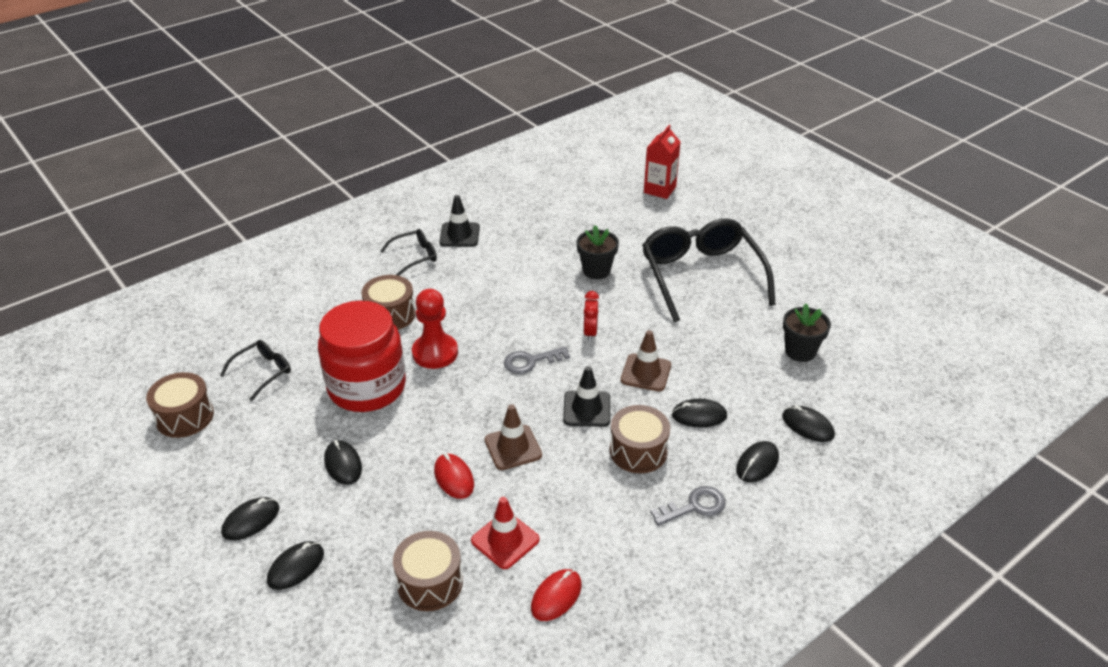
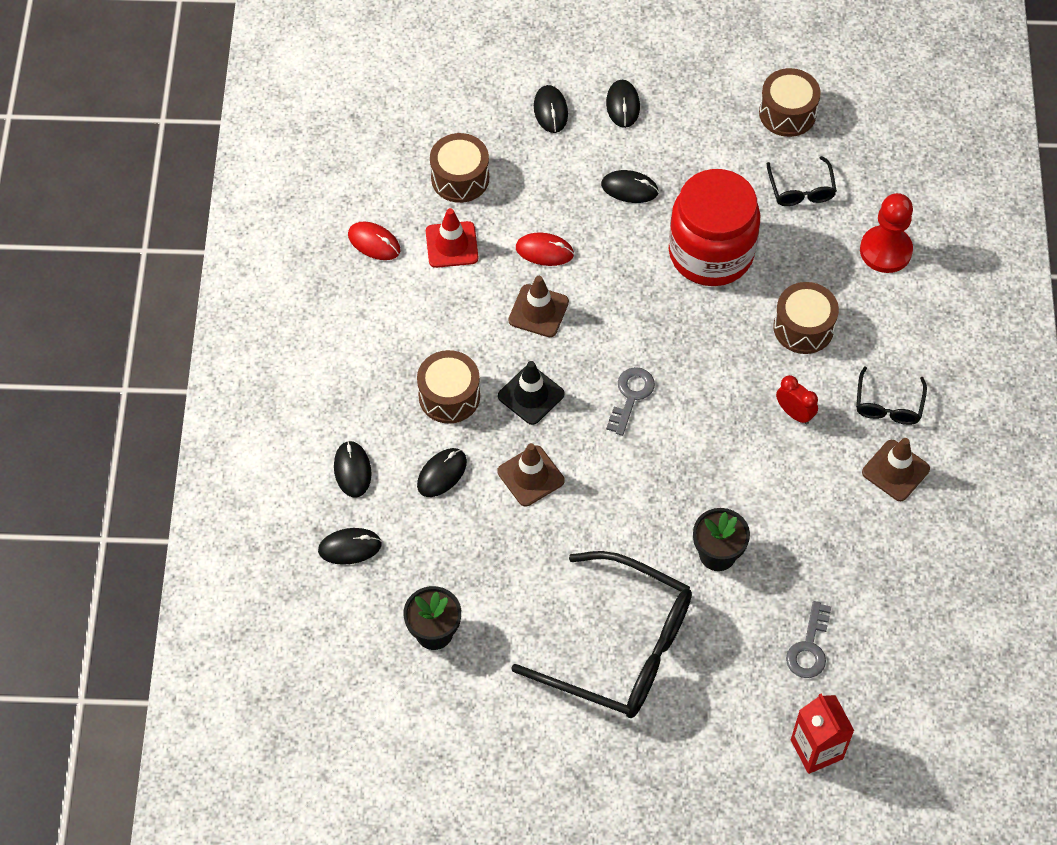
camera: 130 degrees right, 20 degrees up
(435, 353) = (712, 329): red pawn -> red pawn (885, 251)
(459, 235) = (895, 471): black traffic cone -> brown traffic cone
(556, 596) = (374, 242): red mouse -> red mouse turned 45 degrees counterclockwise
(590, 332) = (626, 473): red clock -> red clock (794, 413)
(694, 506) = (359, 388): grey key -> grey key (809, 647)

